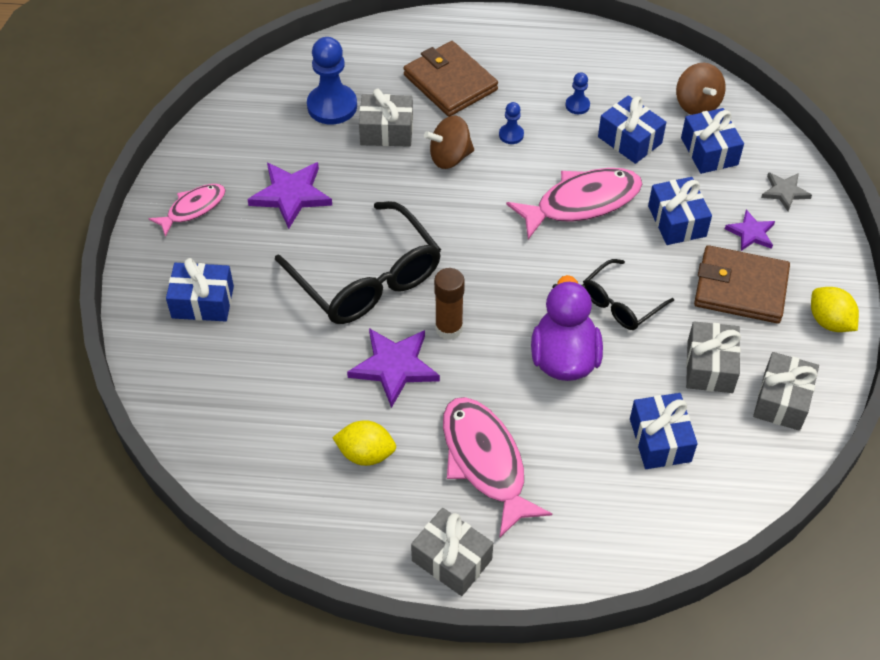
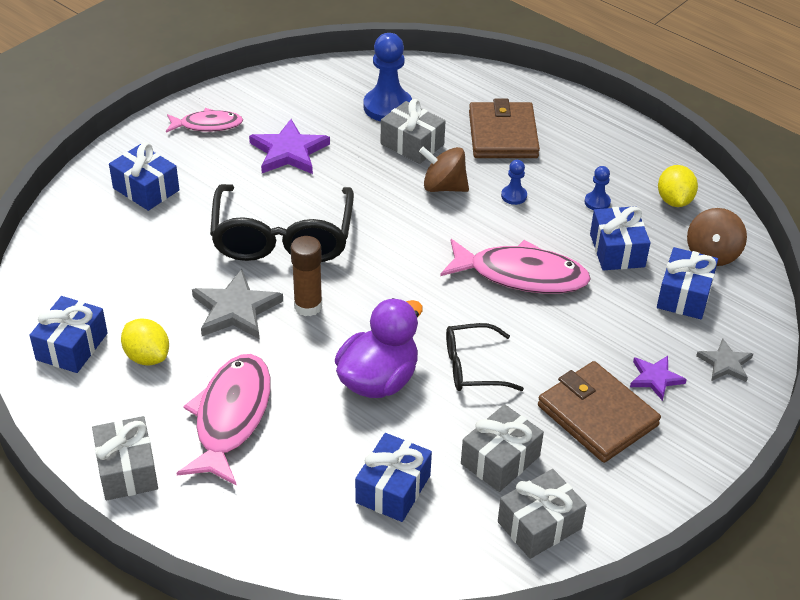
camera: 35 degrees right, 10 degrees down
(394, 366) = (236, 309): purple star -> grey star
(677, 221) = (593, 333): blue gift -> blue gift (72, 346)
(829, 321) = (656, 489): yellow lemon -> yellow lemon (674, 201)

